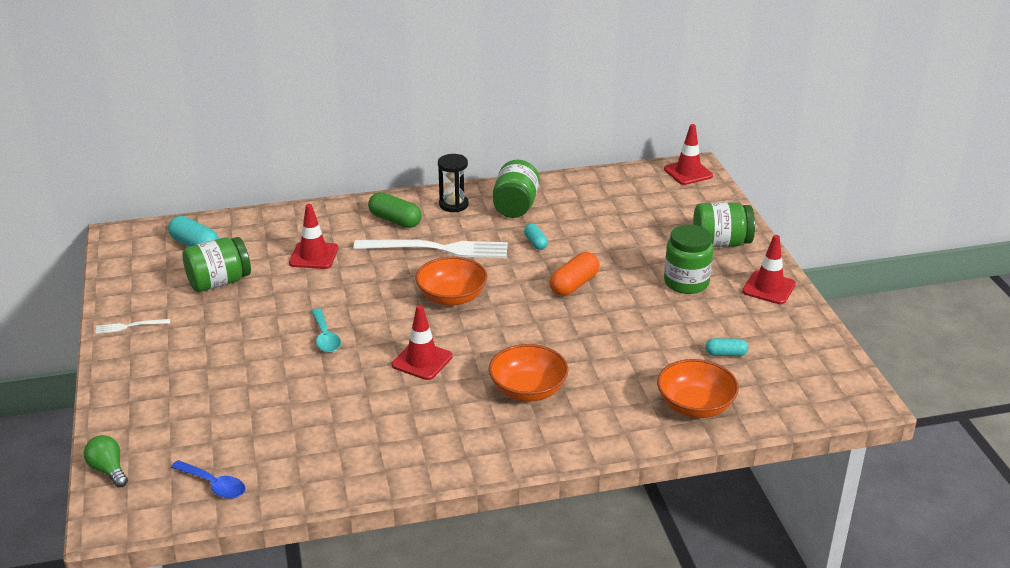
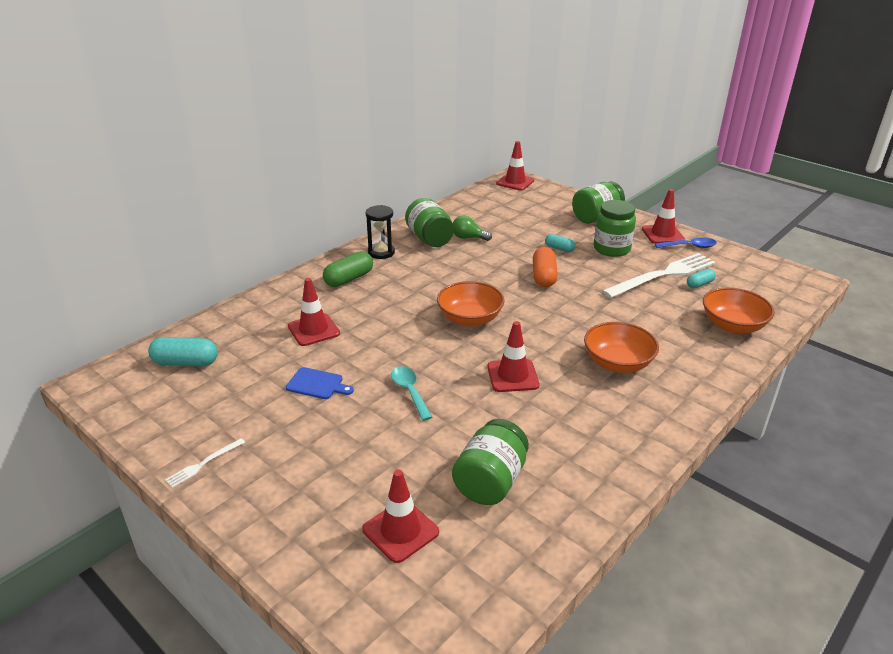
camera: 35 degrees left, 0 degrees up
(108, 470) = (355, 623): green light bulb -> green light bulb (468, 238)
(199, 431) = (400, 531): none -> red traffic cone
(214, 485) = (481, 576): blue spoon -> blue spoon (689, 246)
(219, 282) = (250, 385): green jar -> green jar (490, 481)
(265, 302) = (317, 384): none -> blue cutting board
(325, 337) = (409, 391): turquoise spoon -> turquoise spoon turned 150 degrees counterclockwise
(395, 220) = (349, 279): green capsule -> green capsule turned 45 degrees counterclockwise
(437, 249) = (411, 288): white fork -> white fork (662, 275)
(535, 243) = (478, 258): turquoise capsule -> turquoise capsule (559, 248)

